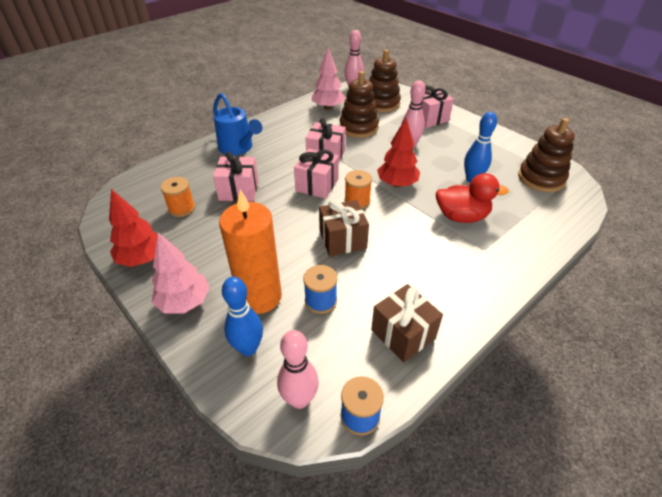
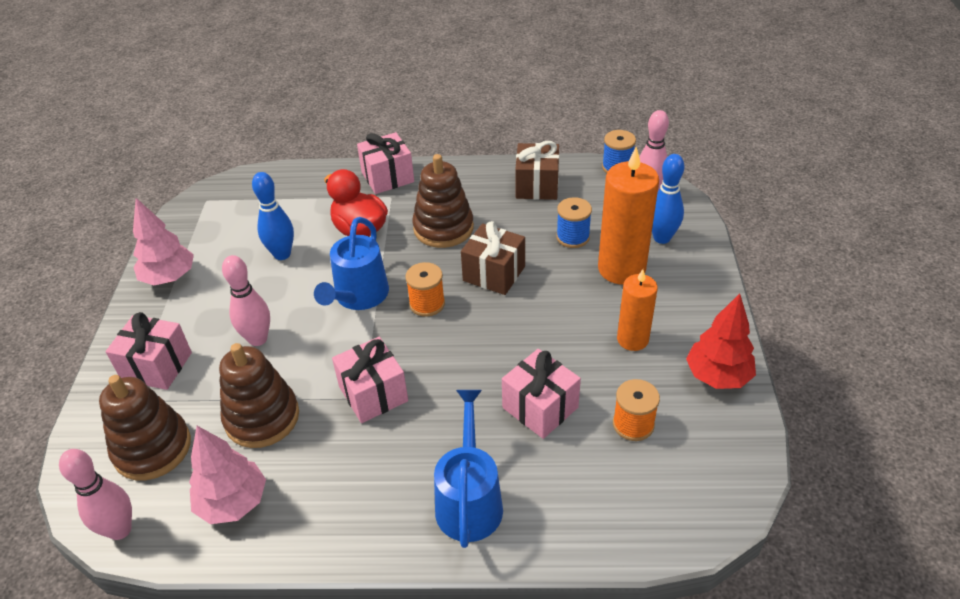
camera: 135 degrees left, 0 degrees up
(184, 302) = (694, 302): pink tree -> pink tree (169, 278)
(213, 250) = (632, 339): none -> orange candle
(317, 185) = (441, 353): pink gift -> pink gift (387, 177)
(397, 184) = (358, 297): red tree -> blue watering can
(541, 178) = (225, 216): brown stacking toy -> brown stacking toy (443, 228)

